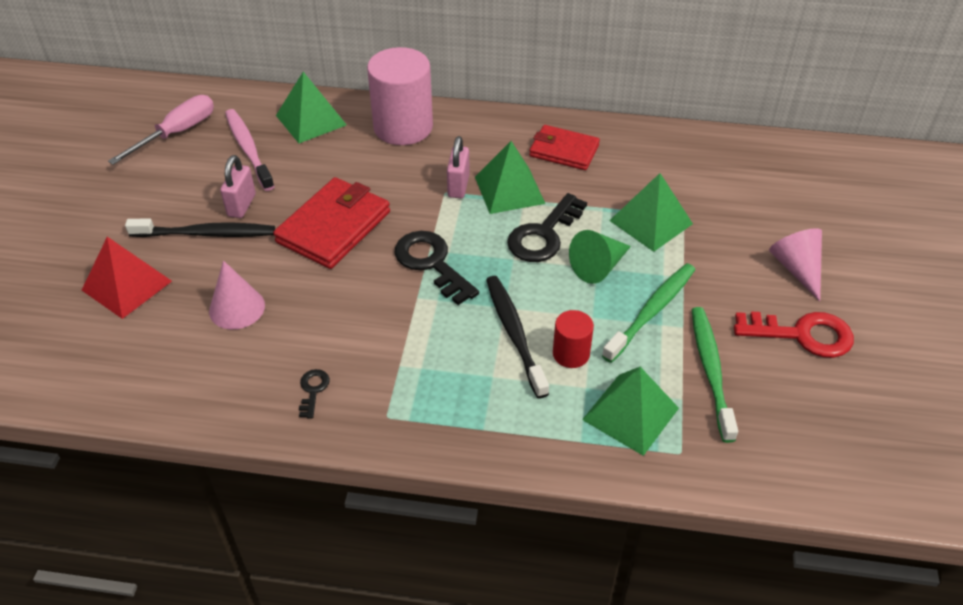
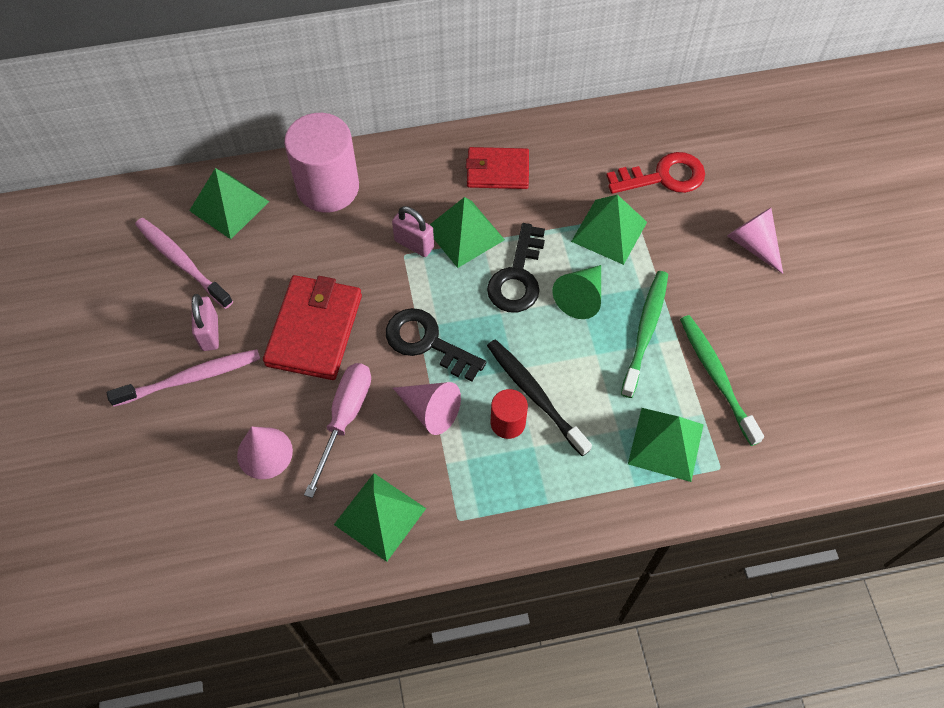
camera: 20 degrees left, 15 degrees up
(127, 285) = (141, 463): red pyramid -> none
(177, 133) = (95, 264): pink screwdriver -> pink screwdriver (344, 418)
(206, 234) = (191, 378): black toothbrush -> pink toothbrush
(313, 390) = (380, 516): black key -> green pyramid
(406, 318) = (430, 410): none -> pink cone
(458, 186) = (414, 244): pink padlock -> pink padlock turned 45 degrees counterclockwise
(571, 354) = (592, 400): red cylinder -> red cylinder (508, 423)
(802, 334) = (779, 314): red key -> red key (663, 177)

